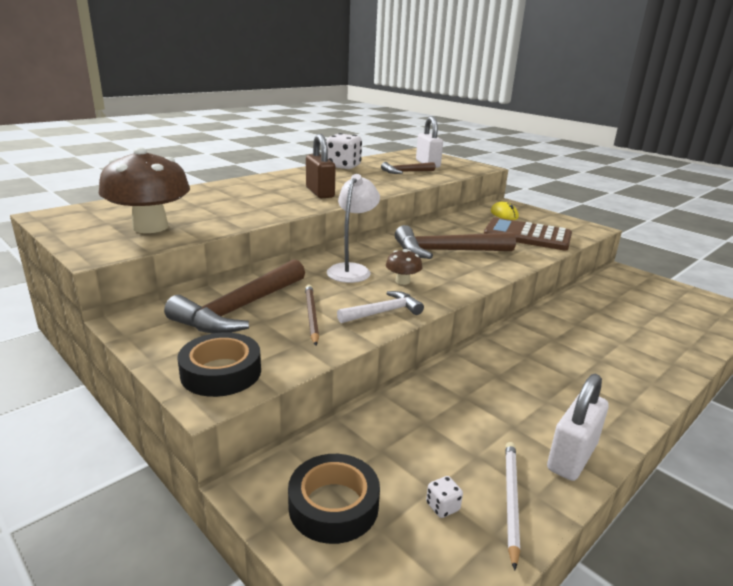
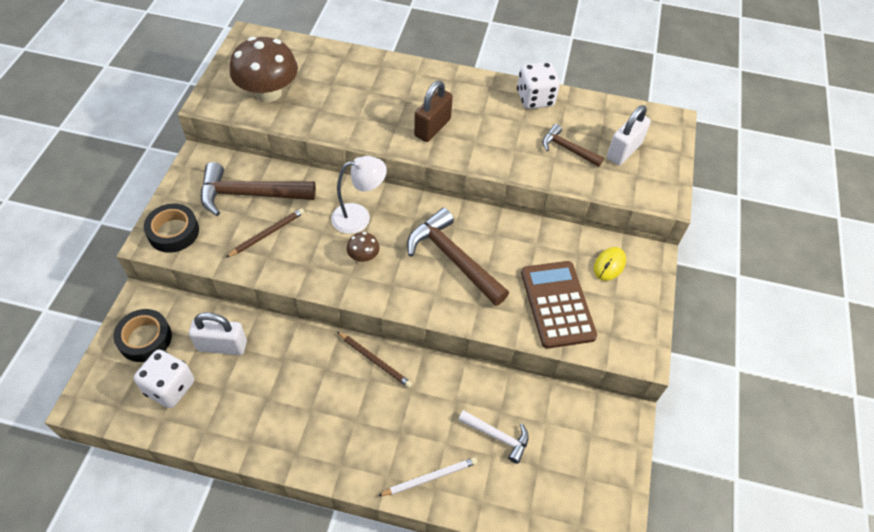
camera: 55 degrees right, 30 degrees up
(383, 312) = (301, 269): white hammer -> white hammer (497, 436)
(442, 507) = (170, 387): white dice -> white dice, size x2.43
(505, 345) = (375, 360): none -> brown pencil
(510, 500) = (193, 418): white pencil -> white pencil (430, 477)
(572, 457) = (253, 441): white padlock -> white padlock (222, 346)

